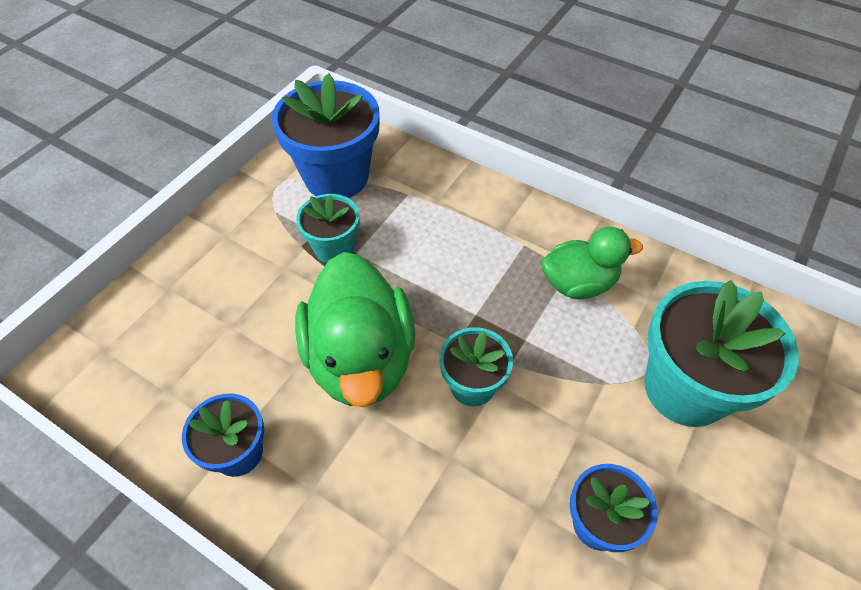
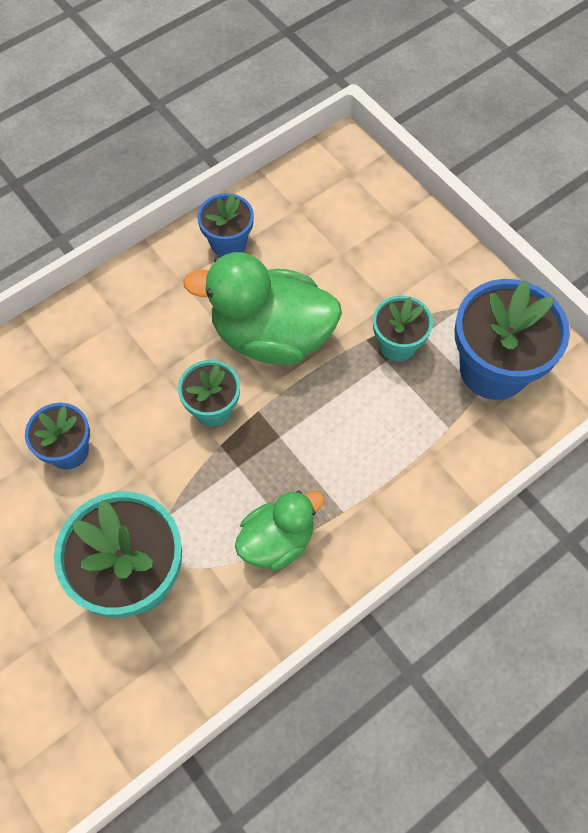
camera: 110 degrees right, 10 degrees up
(578, 283) = (277, 541): green duck -> green duck turned 135 degrees counterclockwise

